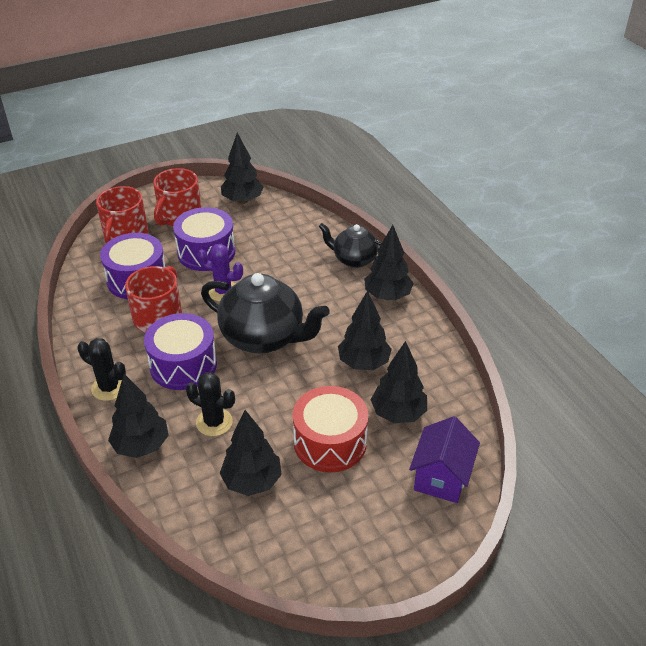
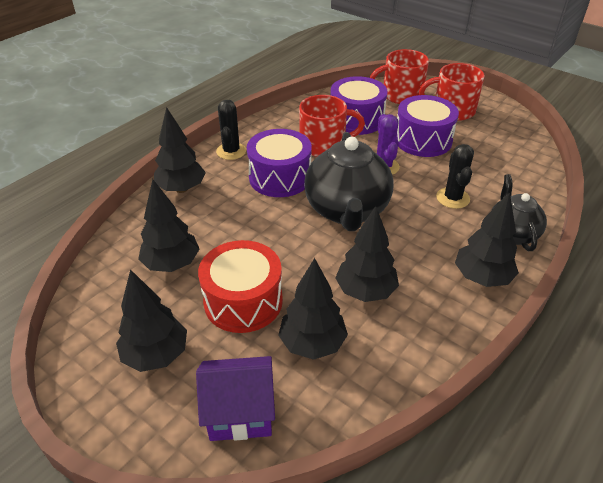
camera: 65 degrees right, 0 degrees up
(214, 422) = (227, 217): black cactus -> black cactus (452, 198)
(242, 200) = (513, 134): black tree -> black tree (156, 355)

